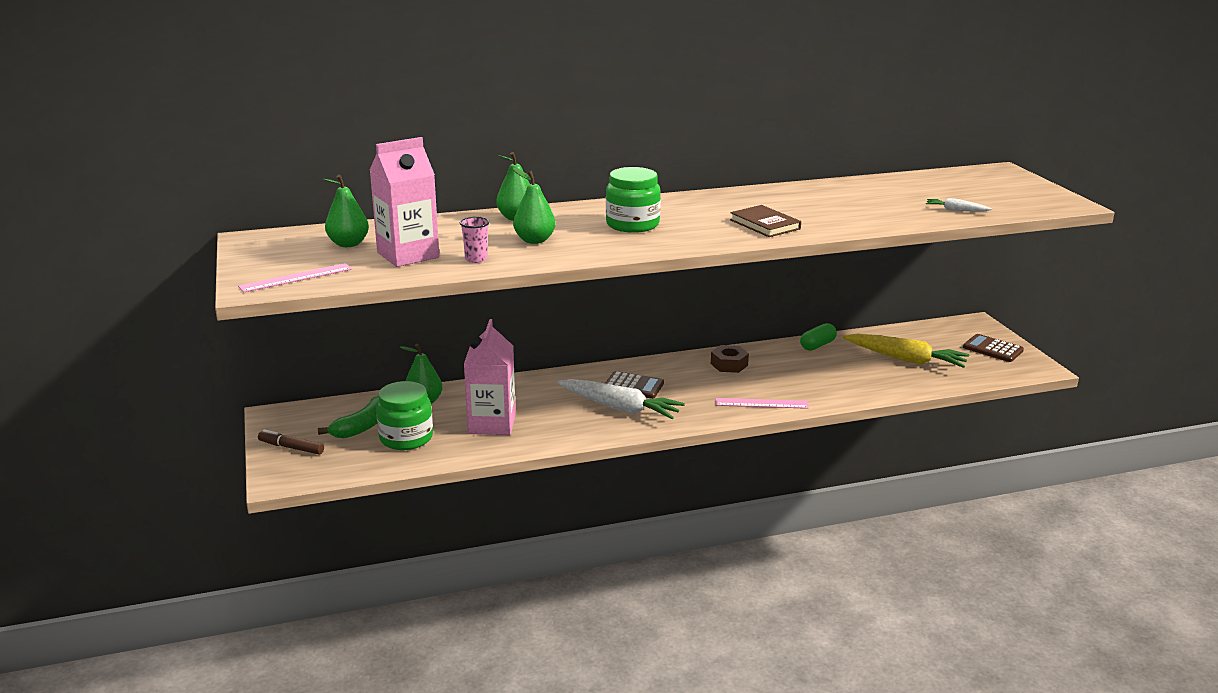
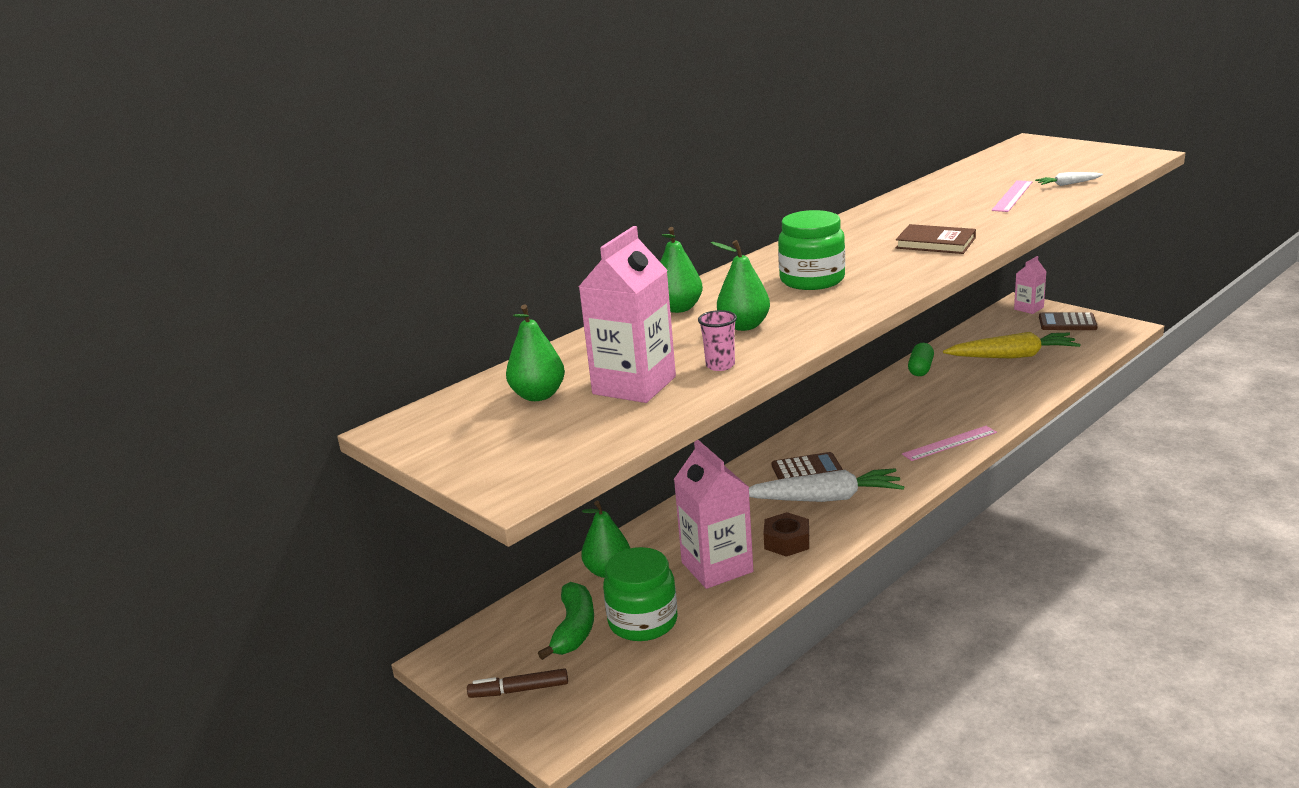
camera: 25 degrees left, 0 degrees up
(296, 278) = (547, 456): pink ruler -> pink ruler (1012, 196)
(729, 364) = (867, 415): brown nut -> brown nut (786, 541)
(976, 328) = (1028, 308): none -> pink carton

